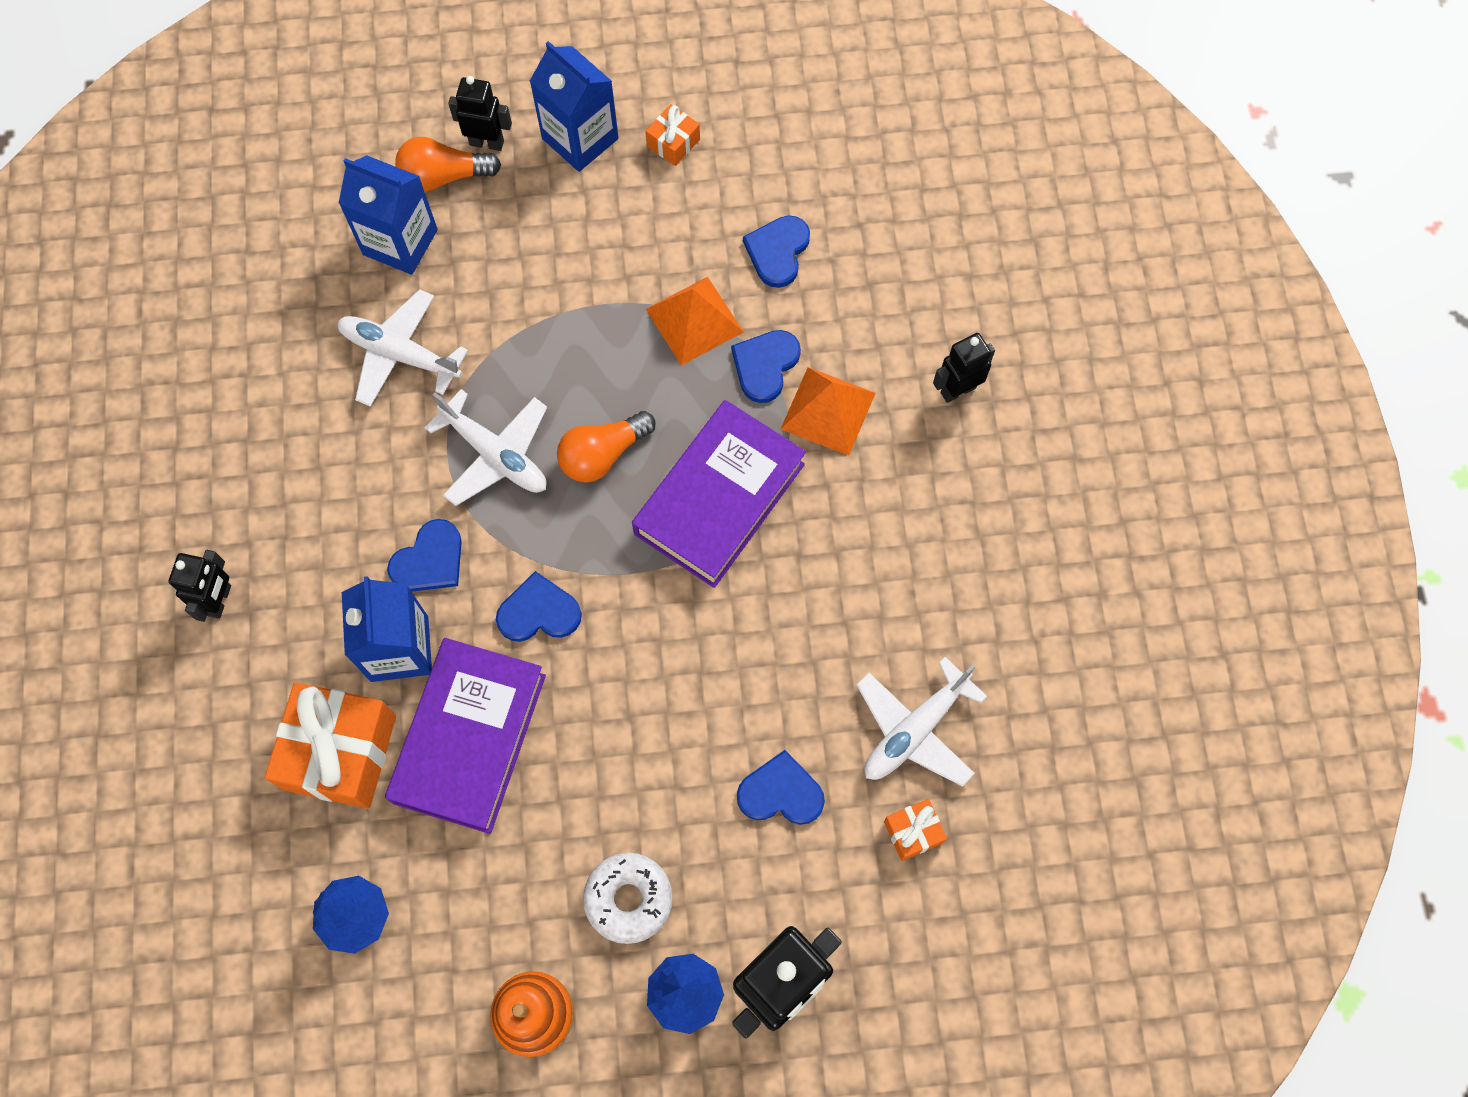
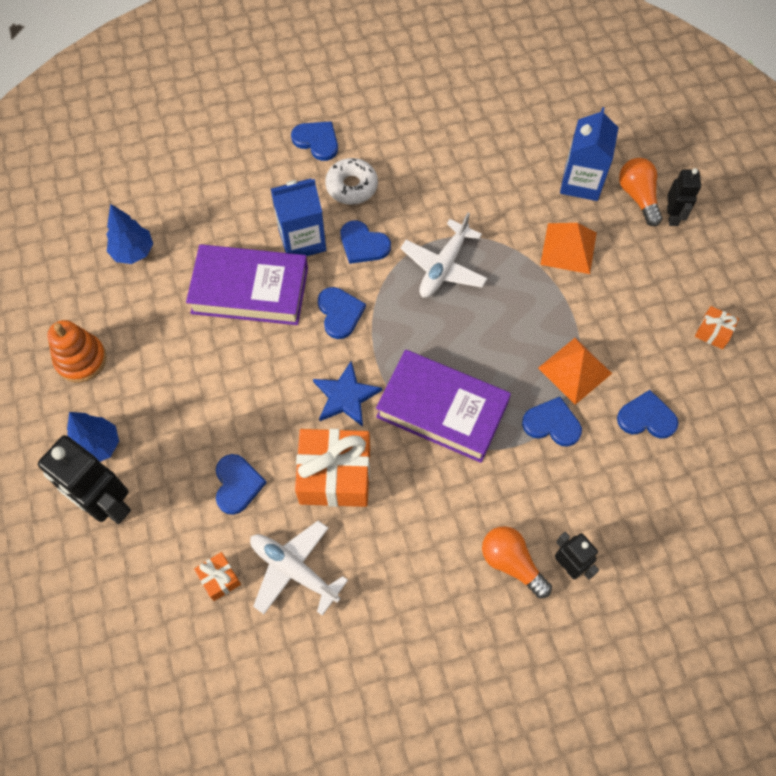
camera: 80 degrees right, 5 degrees down
(220, 600) = (317, 141): black robot -> blue heart
(340, 752) = (232, 222): orange gift -> orange gift (335, 475)
(400, 354) = (501, 198): white plane -> none
(580, 138) = (695, 272): blue carton -> none
(603, 454) = (458, 330): orange light bulb -> orange light bulb (511, 563)
(628, 899) = (156, 401): white donut -> white donut (351, 186)
(674, 624) = (345, 396): none -> blue star
(828, 411) = (527, 472): orange pyramid -> orange pyramid (568, 248)

